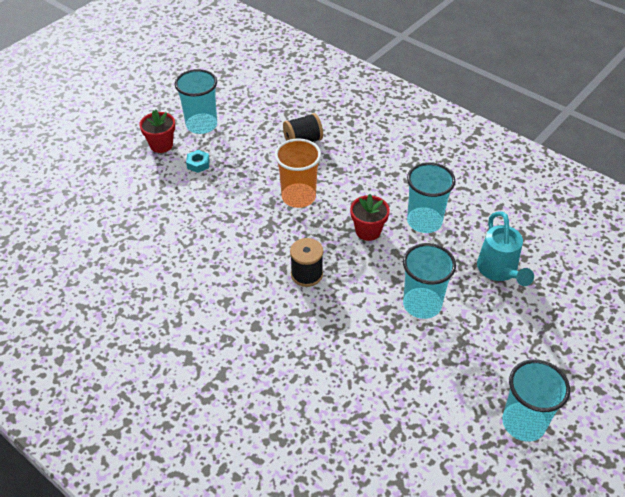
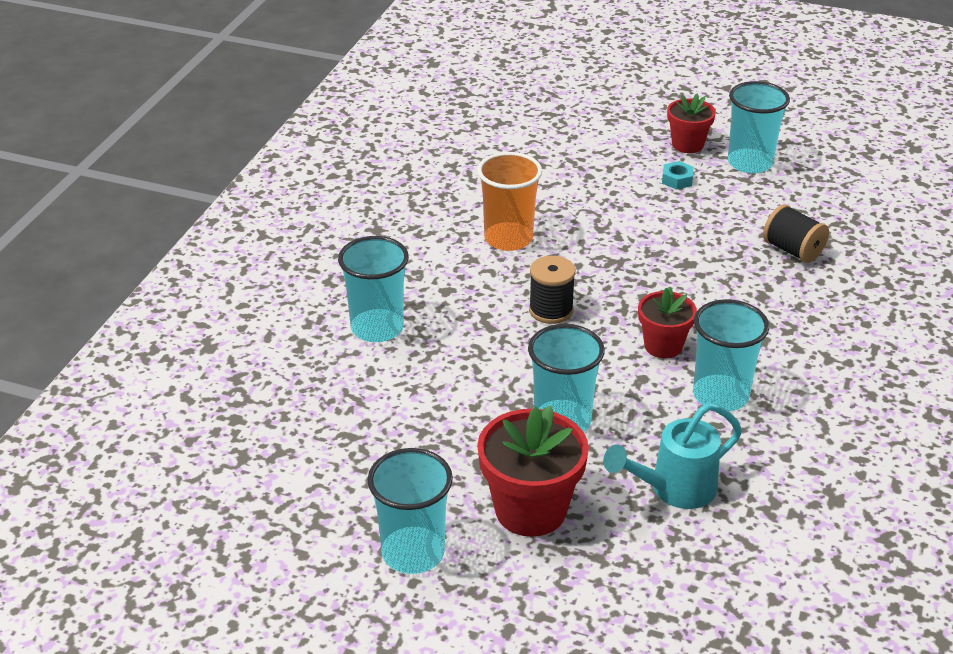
camera: 70 degrees right, 10 degrees down
(280, 381) = (377, 328): none -> turquoise cup
(298, 197) = (681, 272): orange cup -> orange cup (508, 239)
(499, 347) = (530, 510): none -> red flower pot

